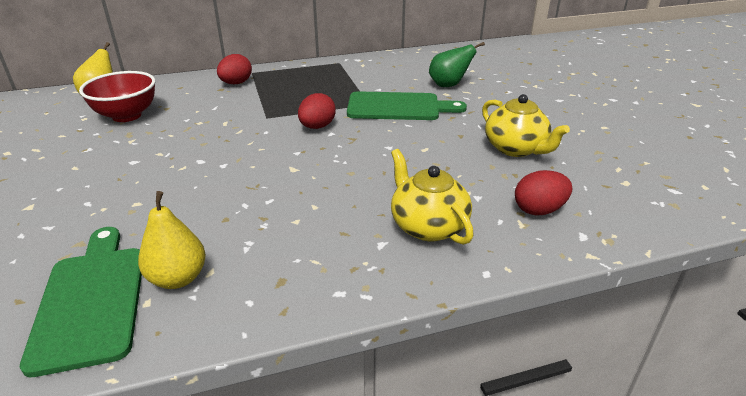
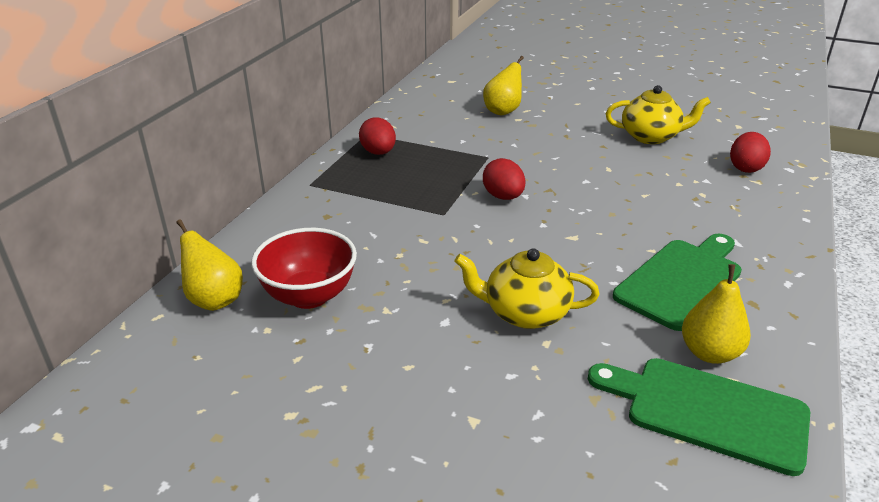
camera: 50 degrees left, 0 degrees up
(236, 83) = (326, 202): red egg -> red egg (378, 153)
(398, 107) = (515, 147): green cutting board -> green cutting board (681, 280)
(427, 226) = (729, 215): yellow teapot -> yellow teapot (525, 313)
(448, 85) = (503, 111): green pear -> yellow pear

